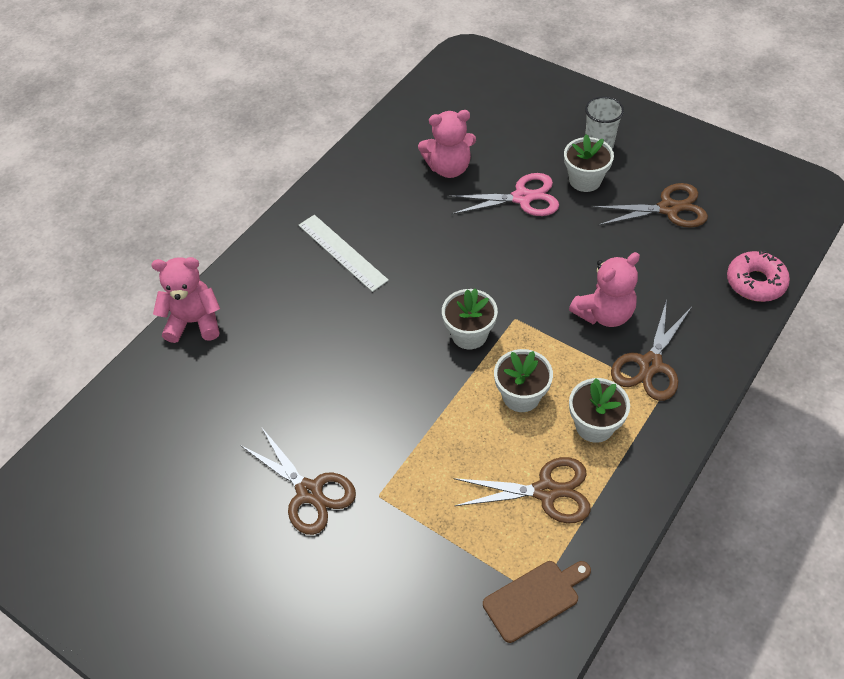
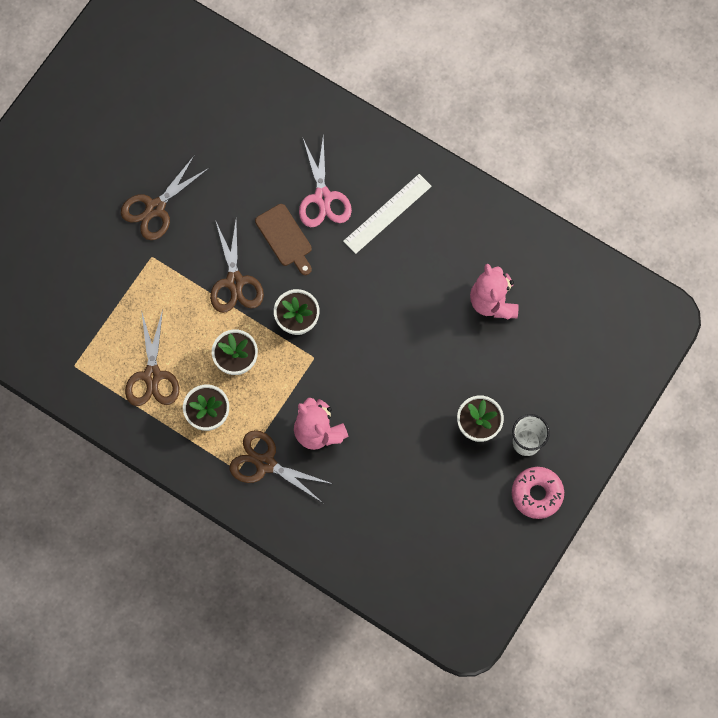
camera: 85 degrees right, 20 degrees up
(194, 322) = (312, 104): pink teddy bear -> none
(522, 198) = (454, 368): pink scissors -> pink scissors (323, 197)
(534, 598) = (70, 364): brown cutting board -> brown cutting board (285, 238)
(668, 208) = (441, 499): brown scissors -> brown scissors (235, 282)
(755, 282) = (352, 563): pink donut -> pink donut (537, 494)

